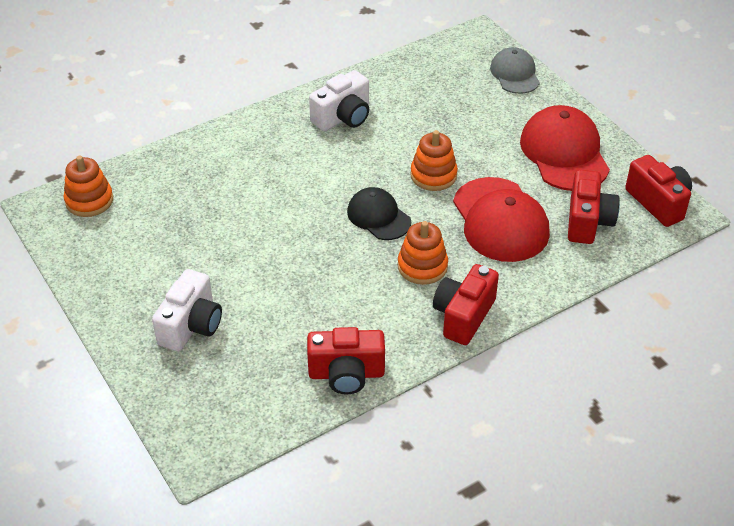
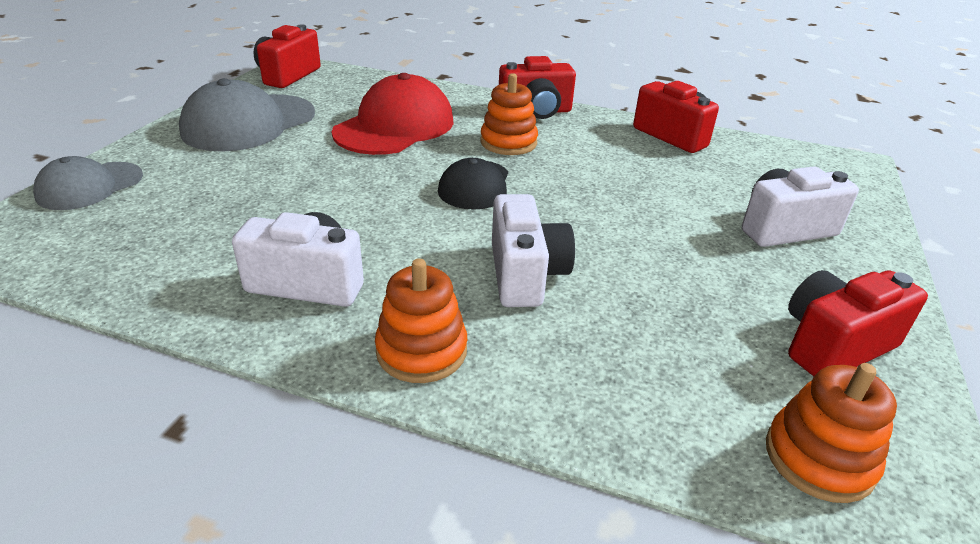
camera: 130 degrees left, 10 degrees down
(273, 188) = (525, 275): none -> white camera
(433, 175) = (365, 177): orange stacking toy -> orange stacking toy (421, 351)
(564, 153) = (249, 123): red cap -> grey cap
(588, 221) = (348, 94): red camera -> red camera (833, 345)

